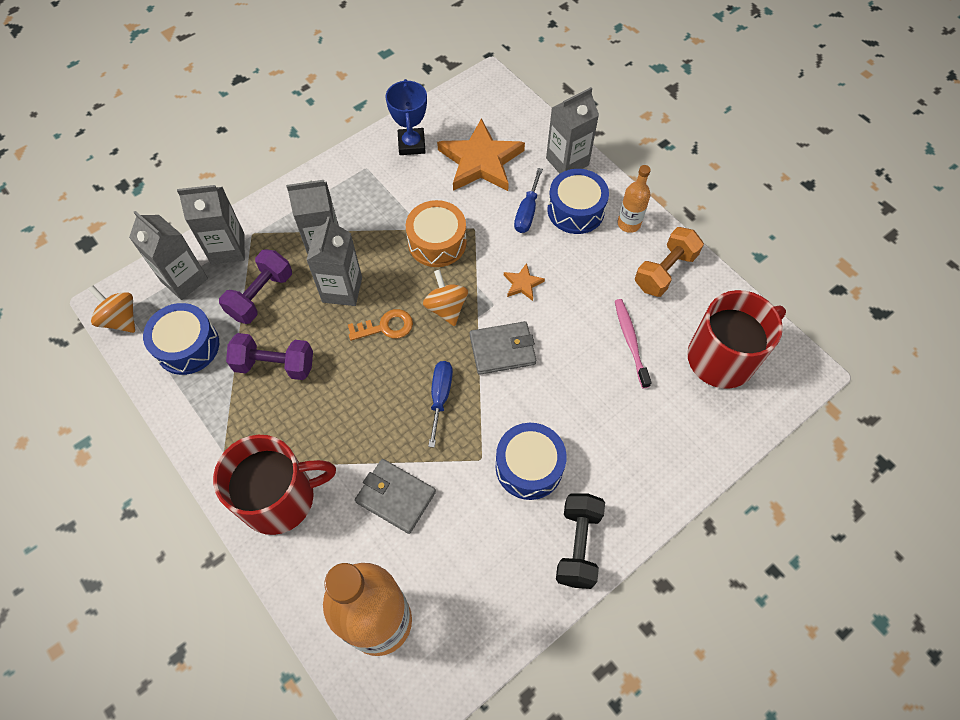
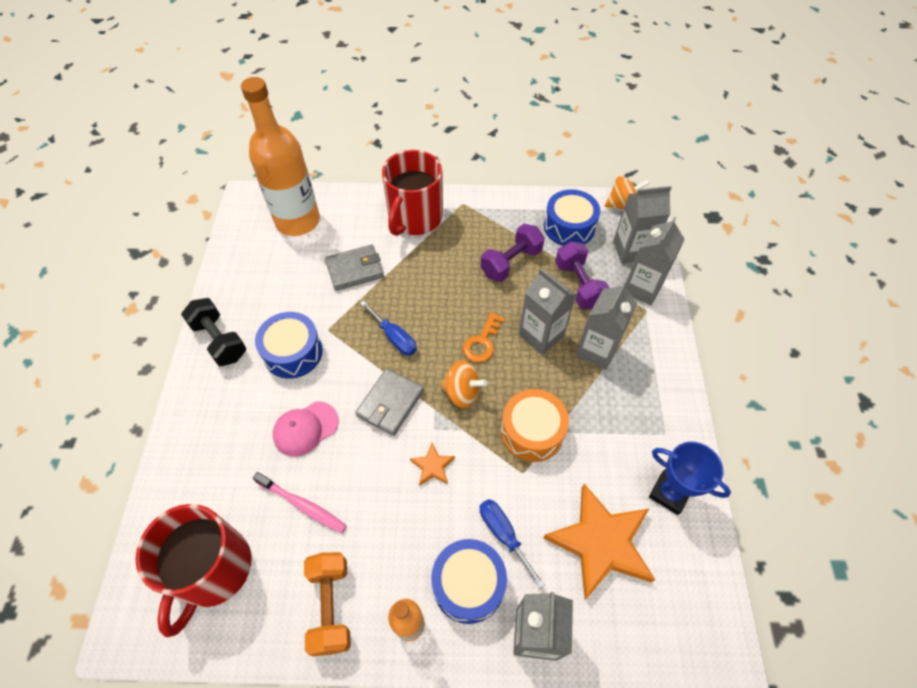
camera: 130 degrees right, 5 degrees down
(579, 392) = (305, 428): none -> pink cap

